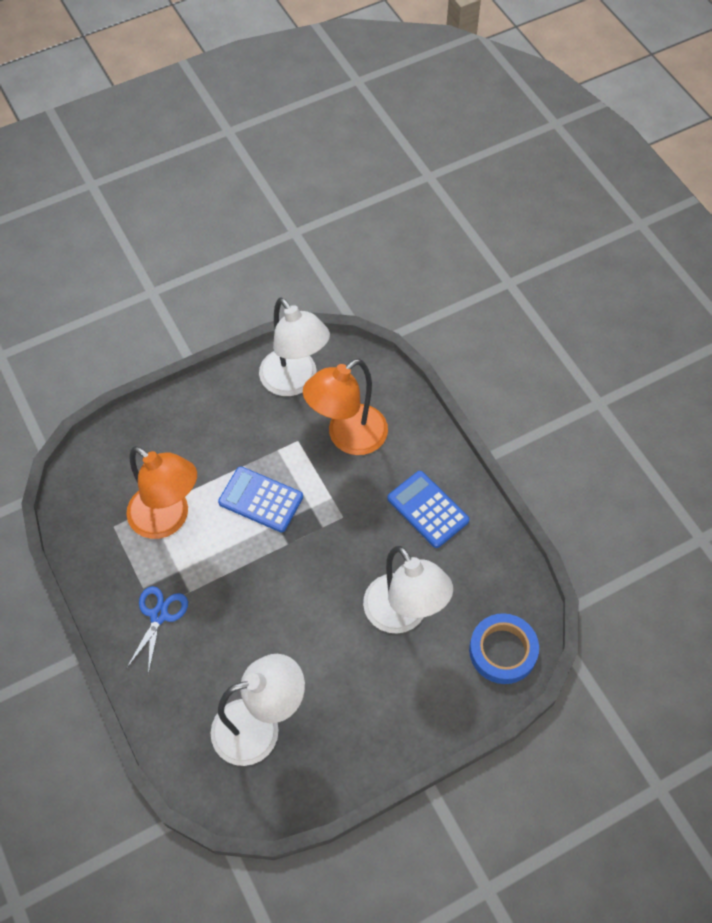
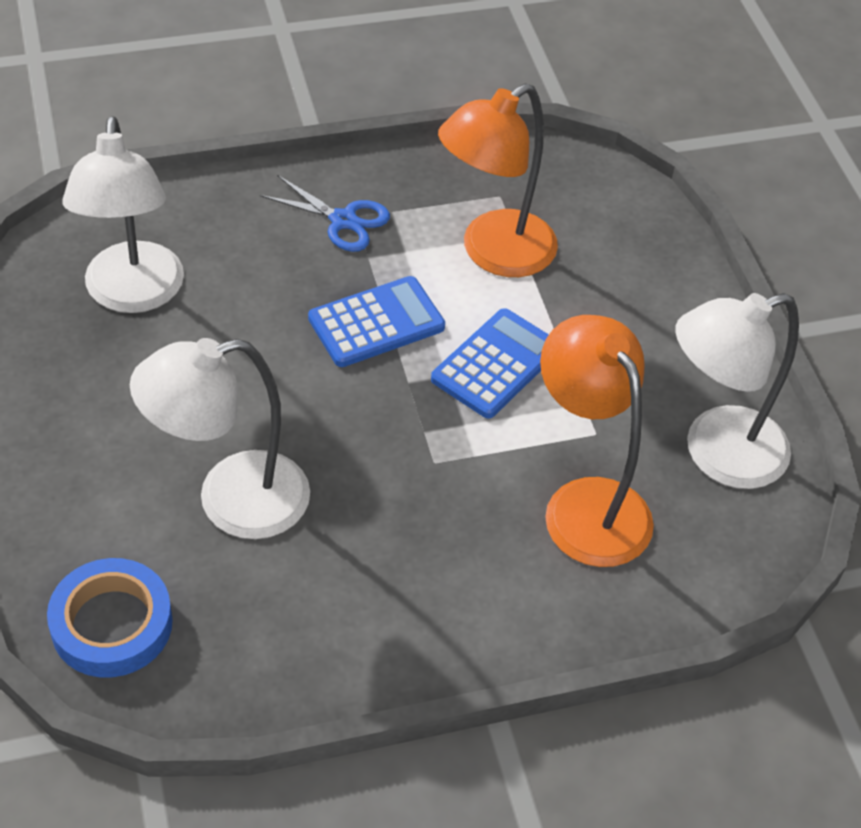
camera: 100 degrees right, 10 degrees down
(428, 509) = (411, 586): blue calculator -> blue calculator (376, 323)

